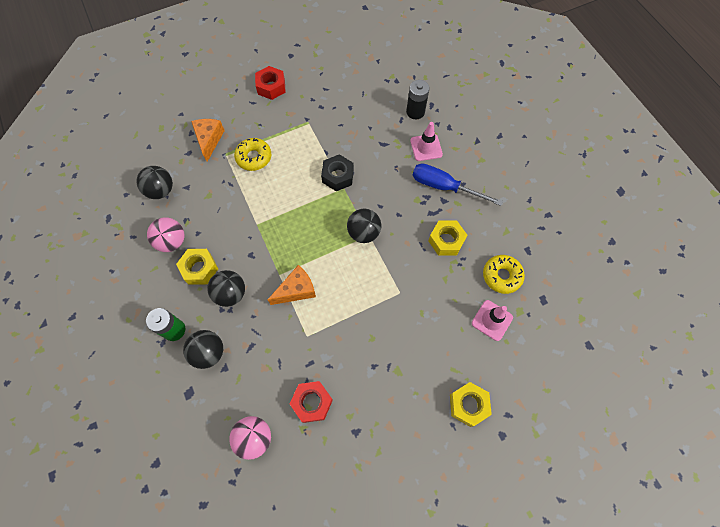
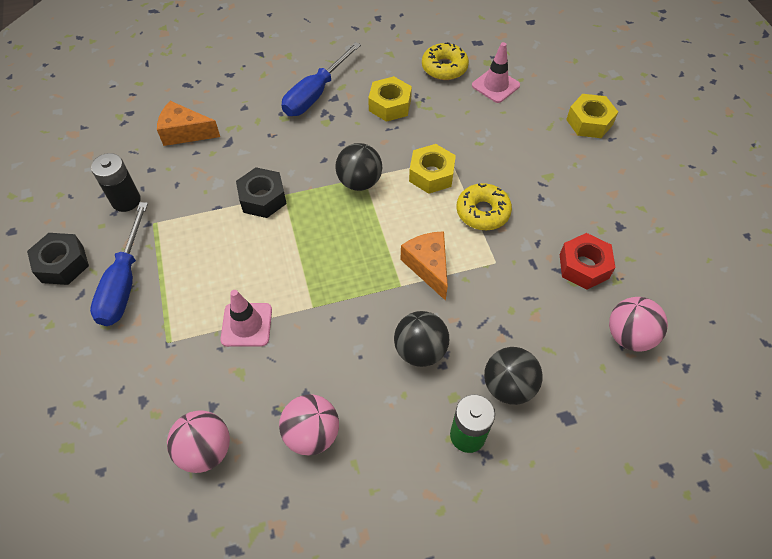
camera: 80 degrees left, 10 degrees down
(161, 191) = (205, 450): black ball -> pink ball
(199, 269) = (370, 392): yellow nut -> yellow nut (431, 174)
(209, 140) = (129, 365): orange cheese -> orange cheese (185, 133)
(254, 157) = (191, 300): yellow donut -> yellow donut (482, 212)
(262, 120) = (124, 282): none -> blue screwdriver
(271, 87) = (62, 264): red nut -> black nut
(415, 112) = (191, 102): black battery -> black battery (126, 200)
(426, 147) = (251, 101): pink traffic cone -> pink traffic cone (246, 325)

